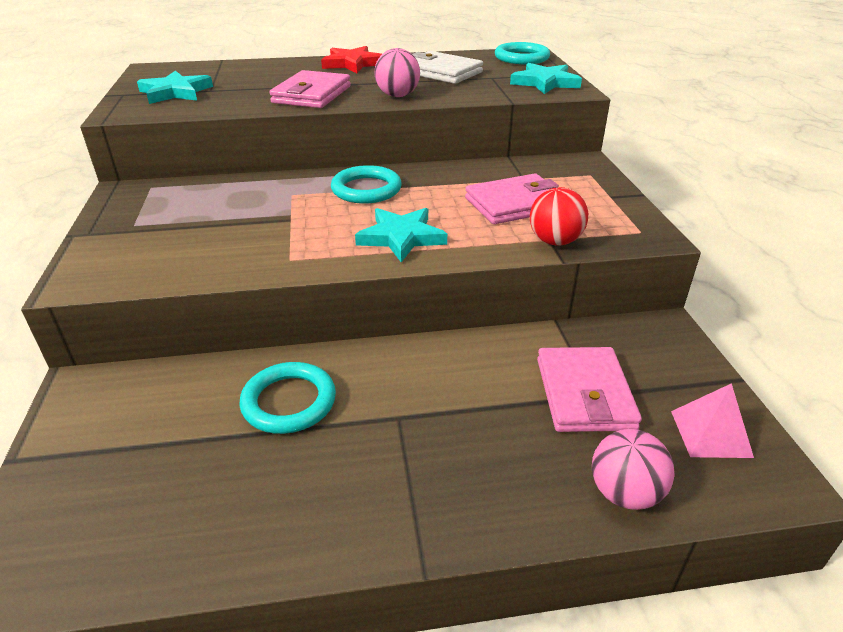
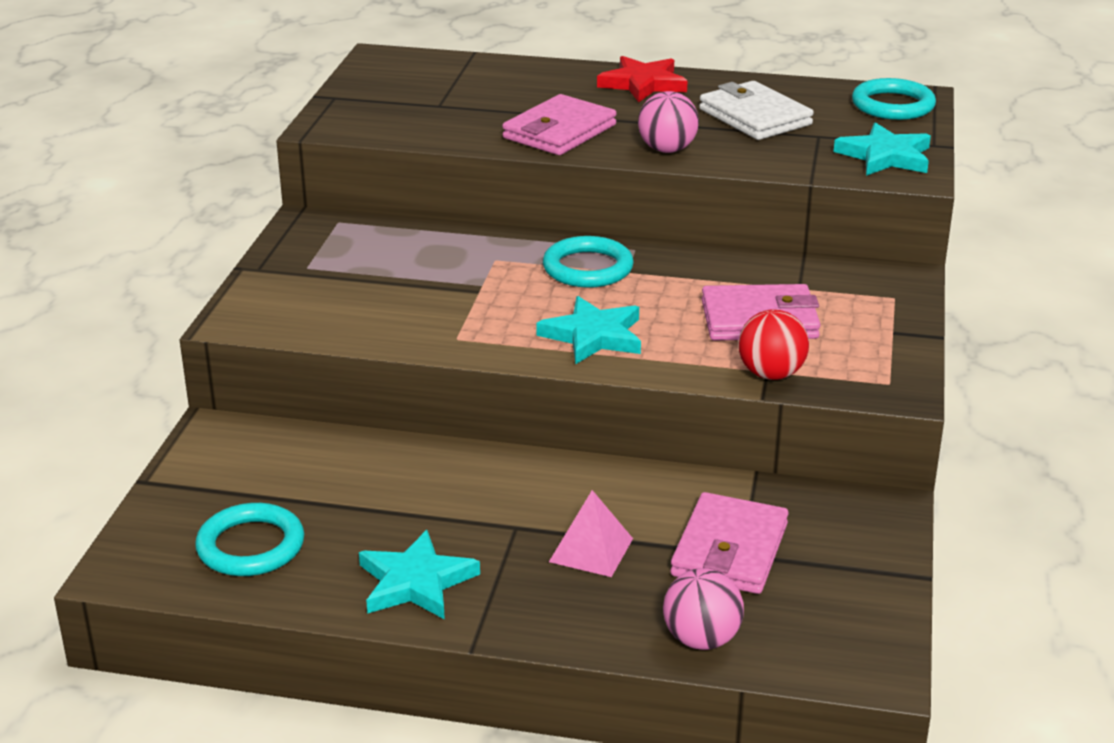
camera: 20 degrees right, 5 degrees down
(175, 92) = (396, 103): turquoise star -> turquoise star (415, 582)
(289, 402) = (412, 489): turquoise ring -> turquoise ring (251, 546)
(710, 433) = (839, 615): pink pyramid -> pink pyramid (591, 550)

